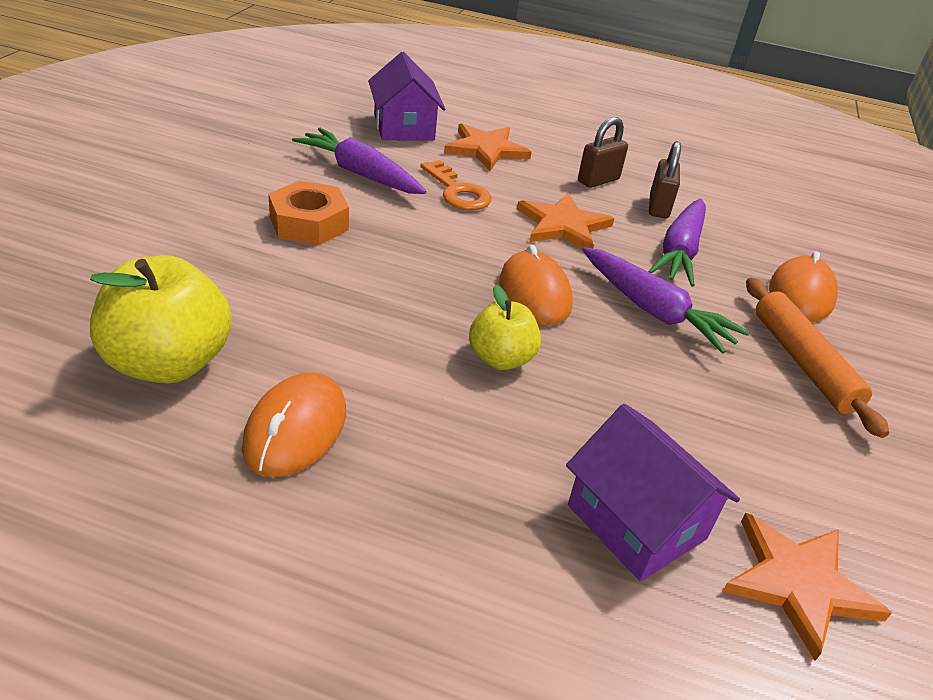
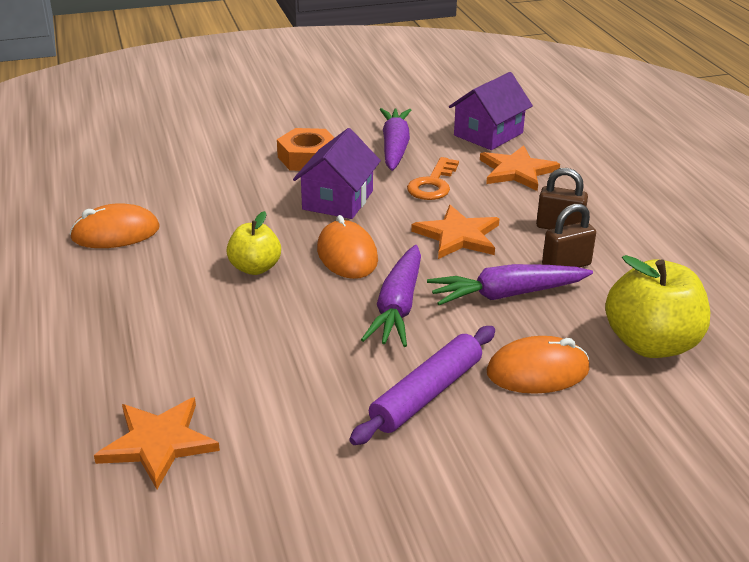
camera: 60 degrees right, 5 degrees down
(169, 363) = (127, 181): yellow apple -> yellow apple (651, 344)
(534, 293) = (347, 255): orange mouse -> orange mouse turned 60 degrees counterclockwise
(636, 522) = (153, 364): purple house -> purple house (338, 200)
(802, 362) = (426, 394): orange rolling pin -> purple rolling pin

